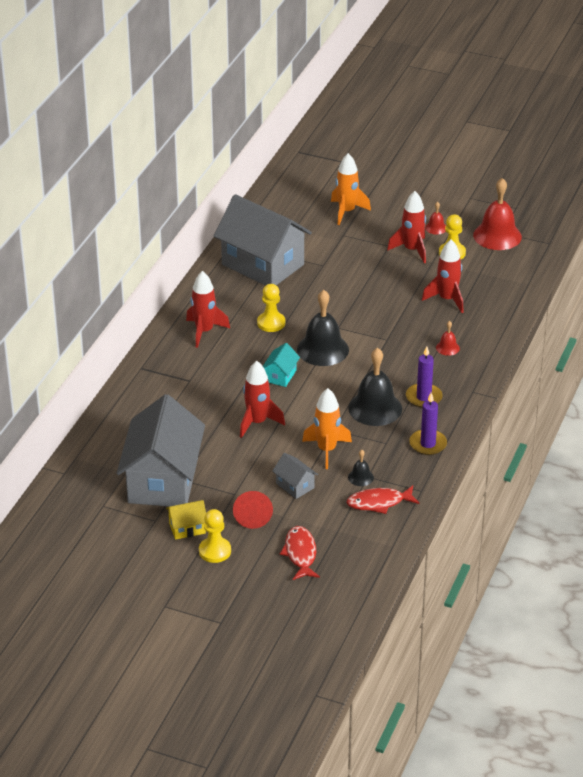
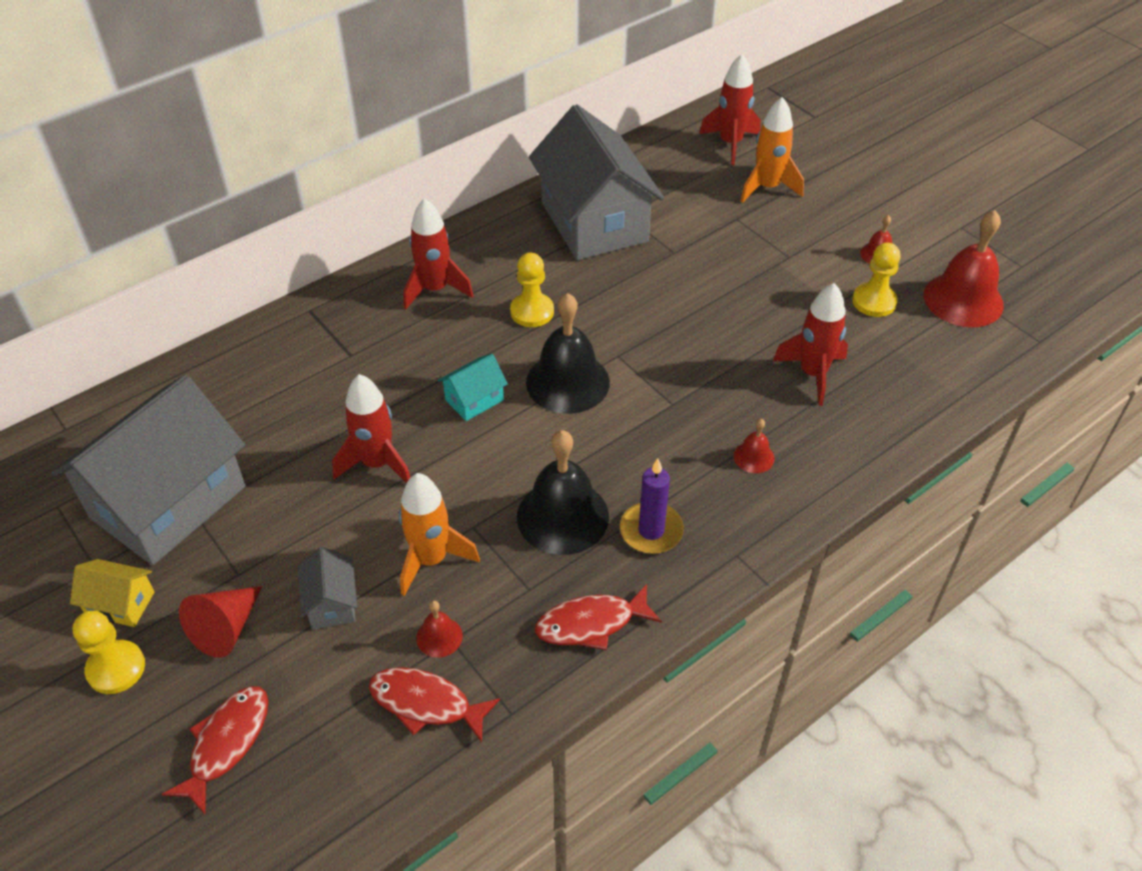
camera: 30 degrees right, 10 degrees up
(360, 477) = (439, 637): black bell -> red bell
(412, 250) = (817, 275): red rocket -> red rocket (730, 144)
(428, 444) = (591, 623): purple candle -> red fish

